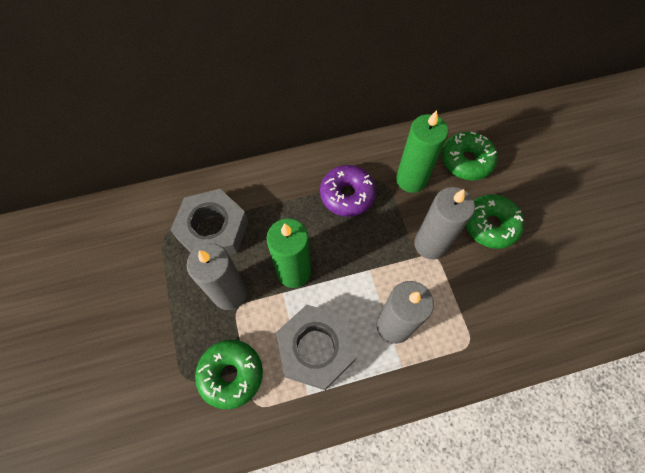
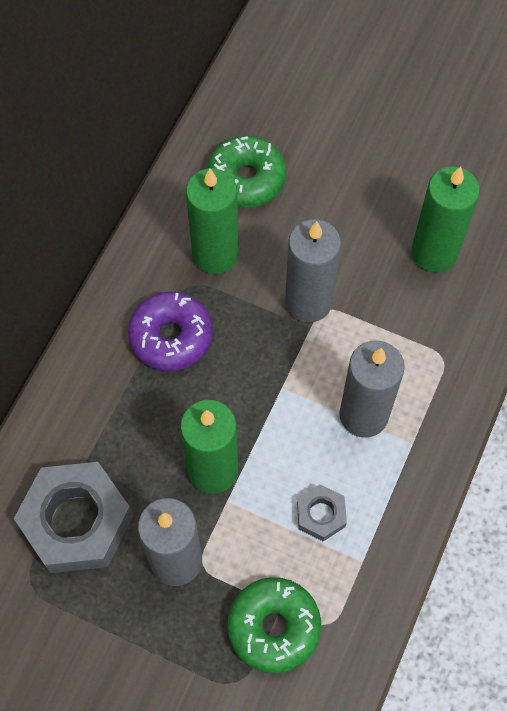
camera: 50 degrees left, 0 degrees up
(315, 349) = (321, 515): grey nut -> grey nut, size x0.48
(490, 225) = (340, 225): green donut -> none
(526, 287) = (434, 252): none -> green candle

